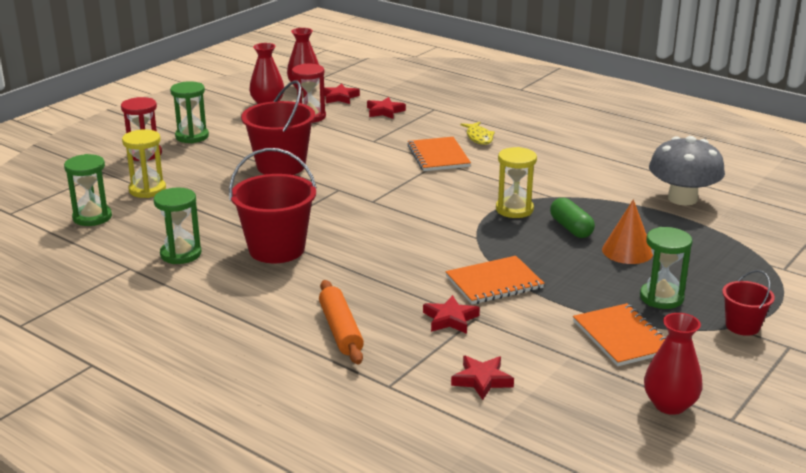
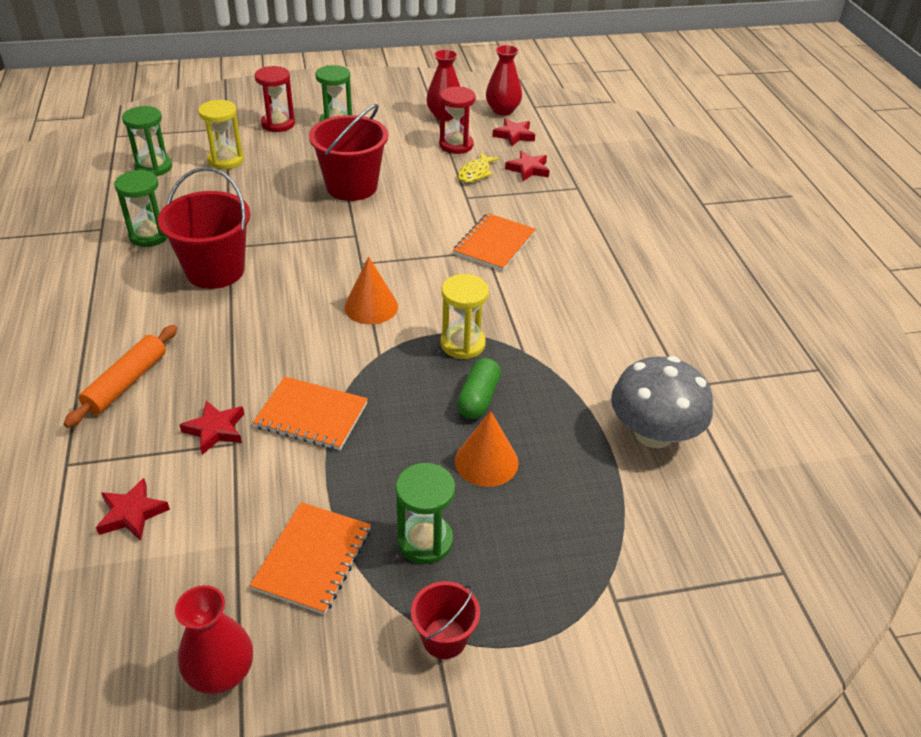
camera: 40 degrees right, 15 degrees up
(424, 218) = (371, 306): none -> orange cone
(479, 137) = (566, 242): yellow fish -> yellow fish (475, 173)

